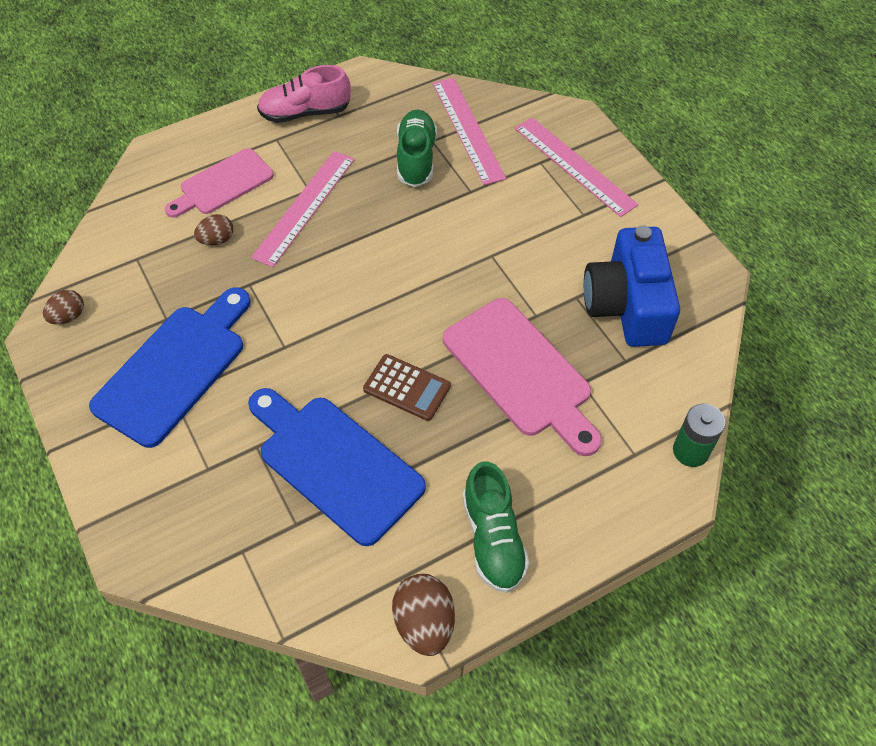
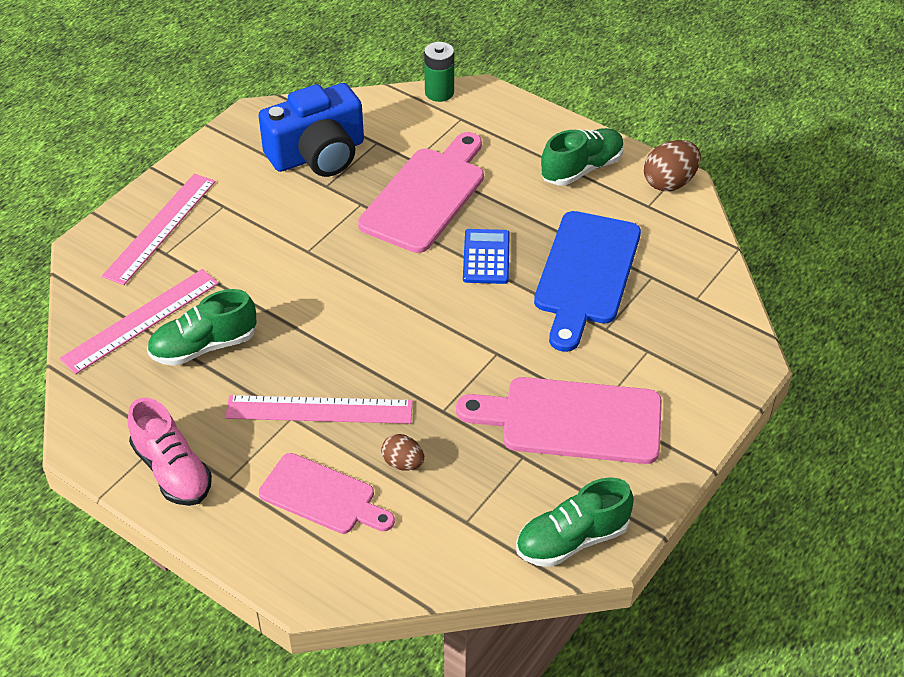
camera: 115 degrees left, 10 degrees down
(68, 316) = (572, 540): brown egg -> green shoe
(175, 369) = (572, 420): blue cutting board -> pink cutting board
(407, 388) = (486, 257): brown calculator -> blue calculator

